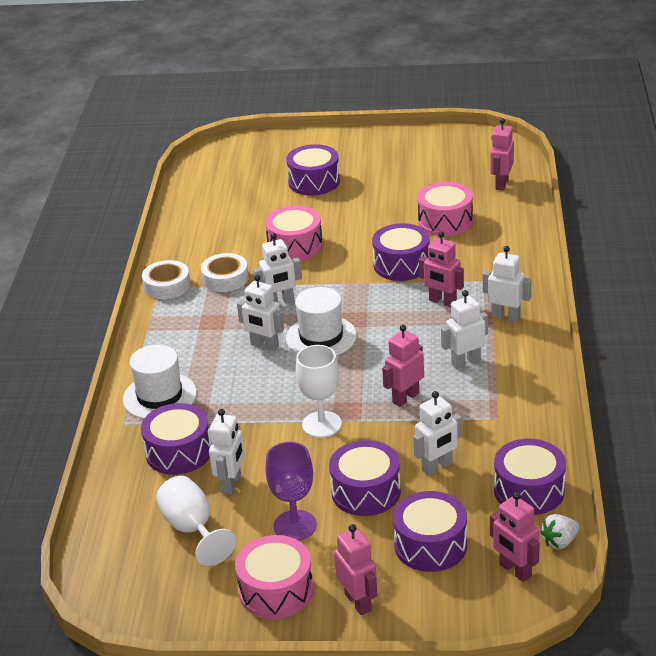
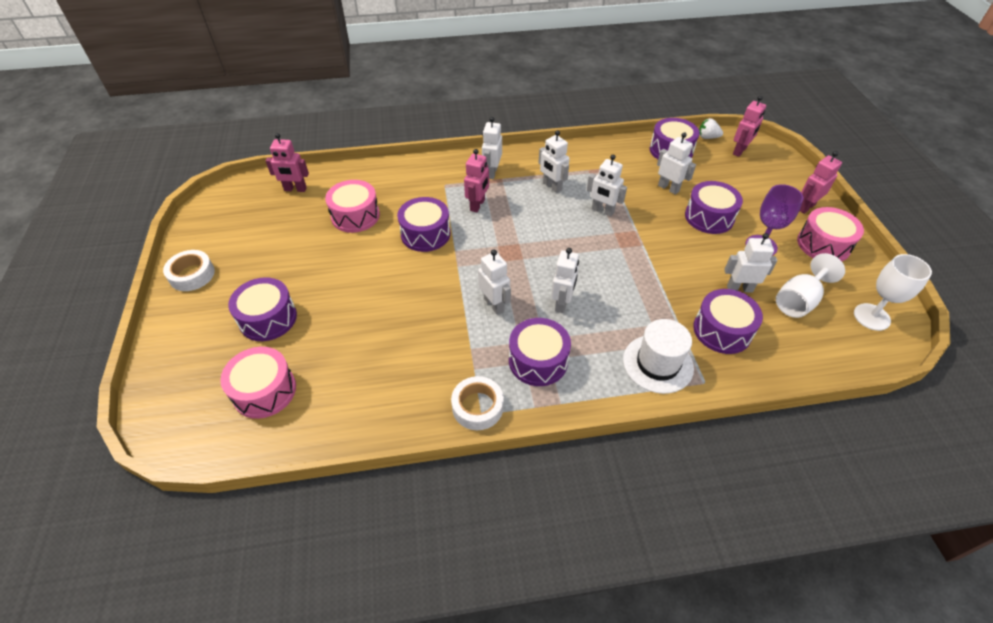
camera: 105 degrees left, 15 degrees up
(225, 278) = (459, 356): white tape -> white tape (192, 275)
(295, 246) = (396, 311): pink drum -> pink drum (264, 391)
(321, 337) = (540, 268): white hat -> none
(321, 424) = (650, 250): white goblet -> white goblet (871, 317)
(405, 398) = (602, 211): pink robot -> white robot
(430, 545) = (740, 184): purple drum -> purple drum (538, 361)
(560, 542) = (707, 137): white strawberry -> white strawberry turned 150 degrees clockwise

